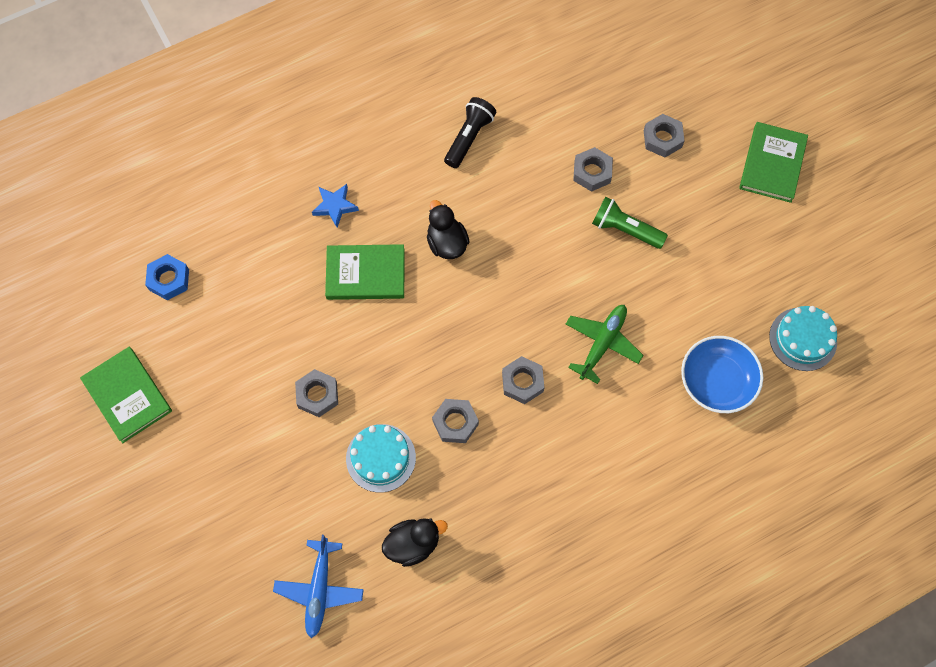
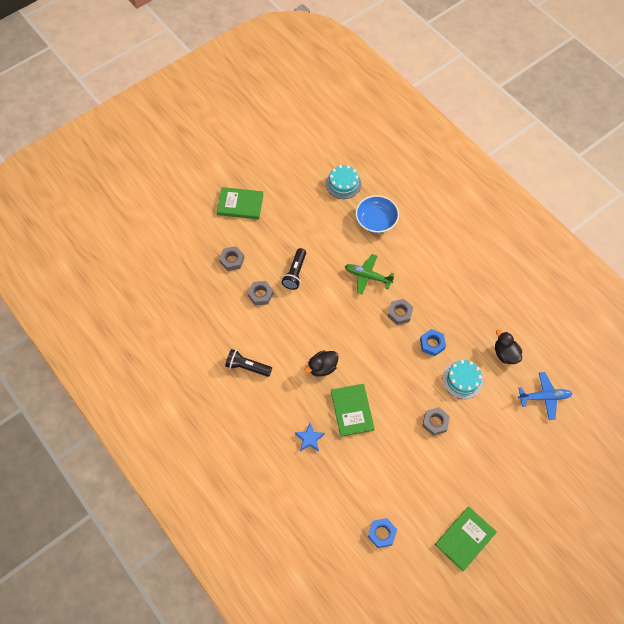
camera: 100 degrees left, 5 degrees down
(455, 423) = (432, 344): grey nut -> blue nut
(625, 230) = (295, 273): green flashlight -> black flashlight

